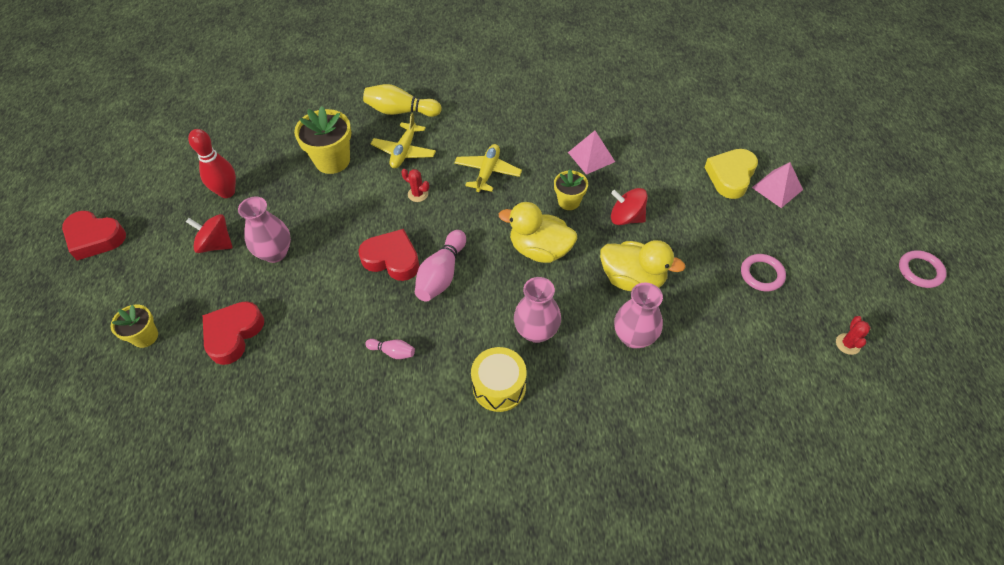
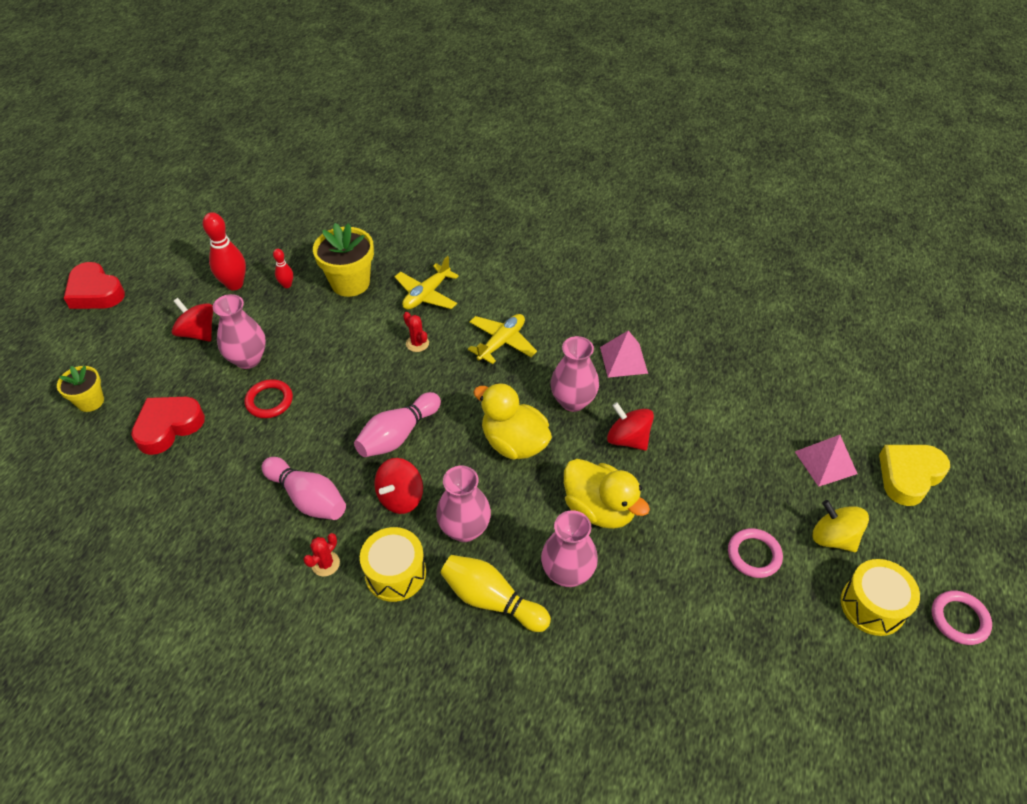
camera: 20 degrees right, 5 degrees down
(276, 179) = (287, 285): none -> red bowling pin
(314, 282) = (269, 401): none -> red ring
(392, 259) = (357, 402): red heart -> none
(392, 352) = (308, 498): pink bowling pin -> pink bowling pin, size x1.90
(401, 111) = (445, 252): yellow bowling pin -> yellow bowling pin (491, 600)
(471, 324) = (401, 497): none -> red spinning top
(569, 201) = (573, 401): yellow flower pot -> pink vase
(730, 176) = (775, 431): yellow heart -> yellow heart (909, 476)
(810, 242) = (833, 538): none -> yellow spinning top
(848, 344) = (818, 672): red cactus -> red cactus (325, 564)
(860, 282) = (872, 606): none -> yellow drum

